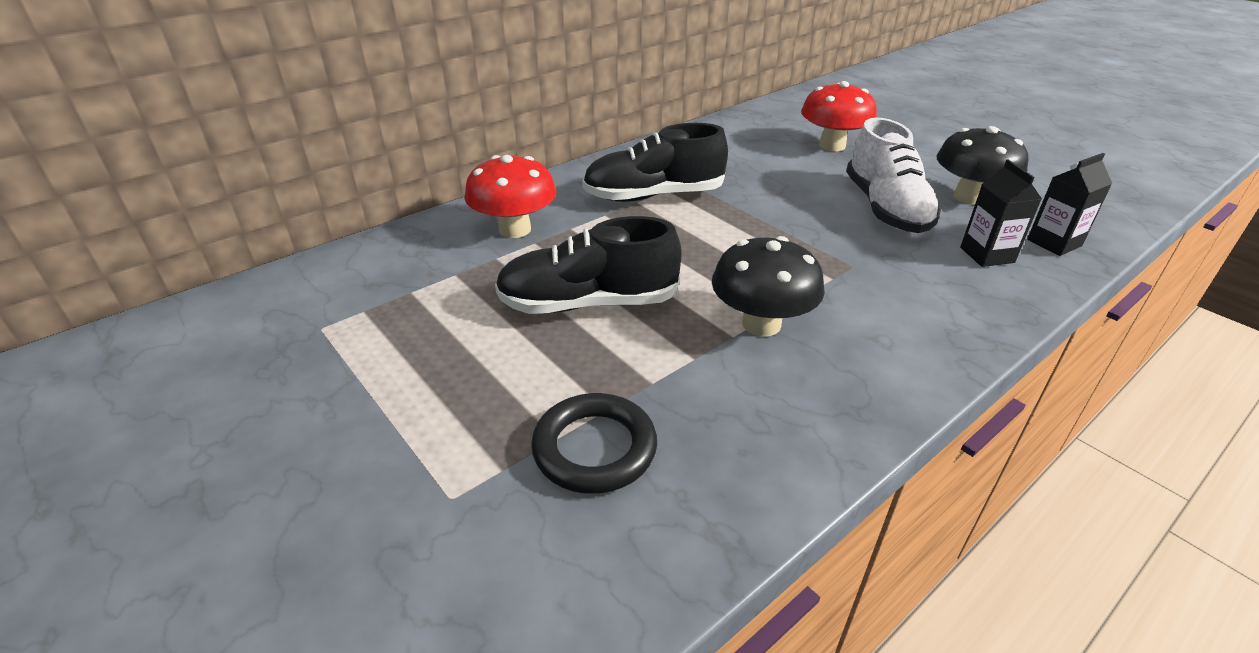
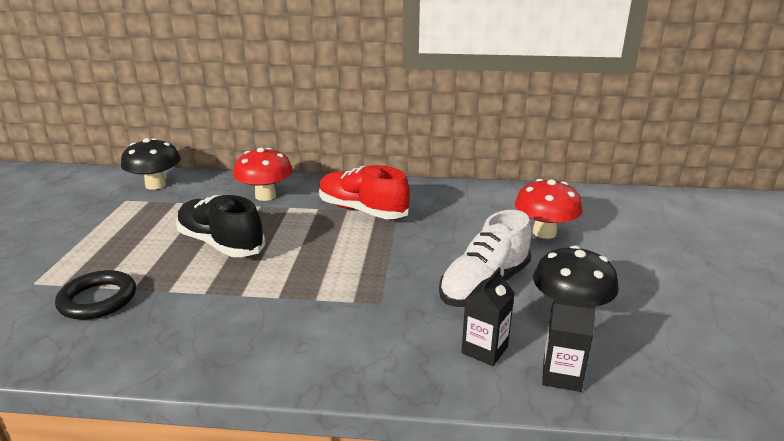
camera: 45 degrees right, 10 degrees down
(654, 196) = (362, 210): black shoe -> red shoe
(761, 324) = (265, 298): black mushroom -> black mushroom (156, 185)

